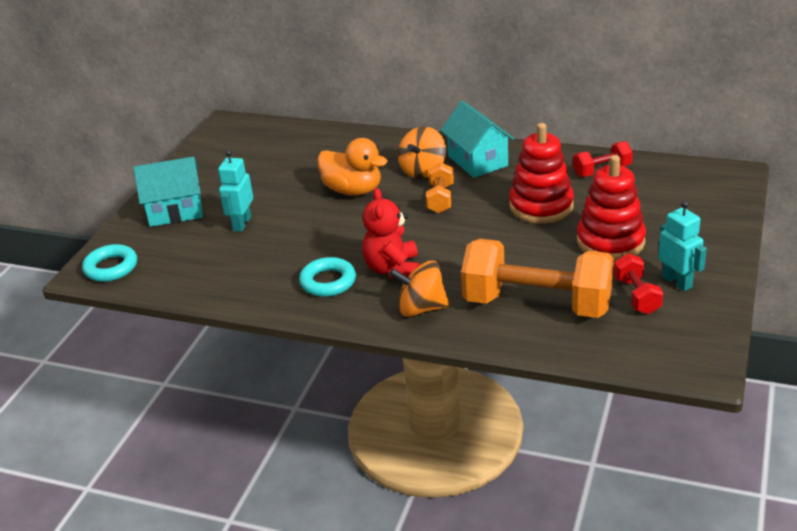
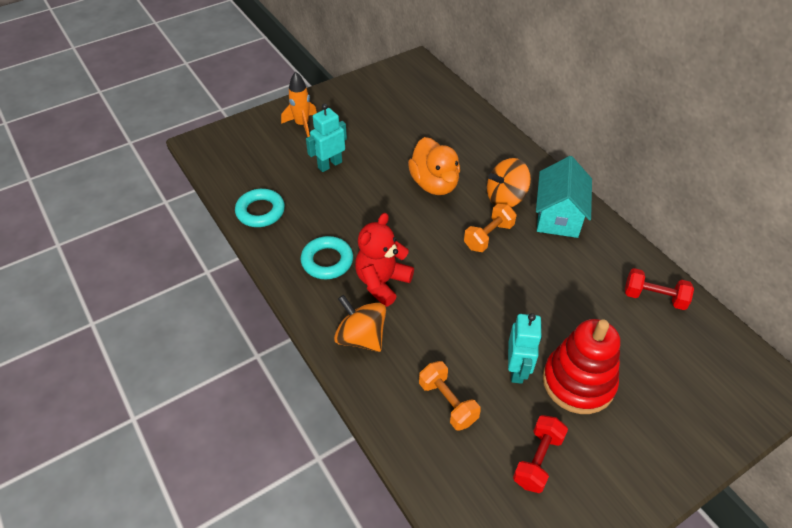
camera: 35 degrees right, 15 degrees up
(111, 267) = (216, 149): turquoise ring -> turquoise ring (260, 211)
(175, 211) = (302, 125): turquoise house -> orange rocket
(537, 304) = (447, 402): orange dumbbell -> orange dumbbell, size x0.47
(541, 206) = (560, 300): red stacking toy -> none
(677, 282) = (589, 474): turquoise robot -> turquoise robot (517, 369)

